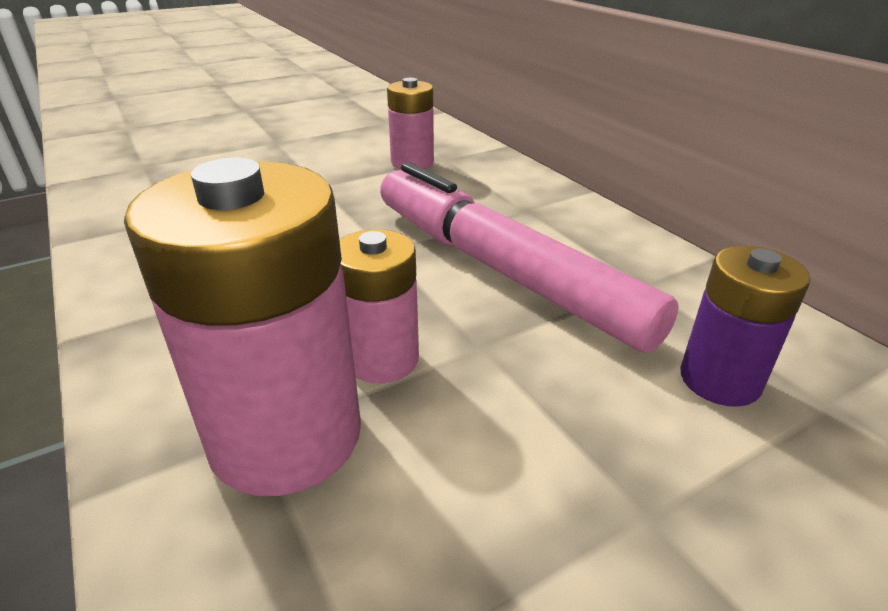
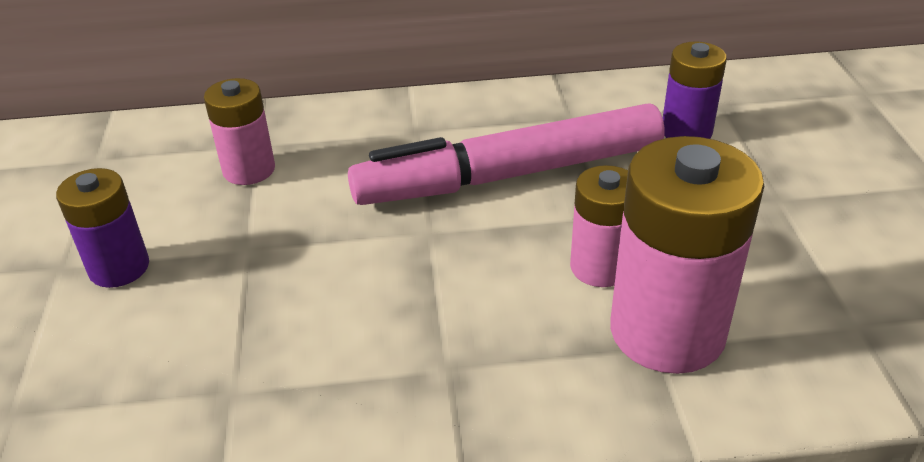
camera: 65 degrees left, 5 degrees up
(281, 155) = (119, 268): none -> purple battery

